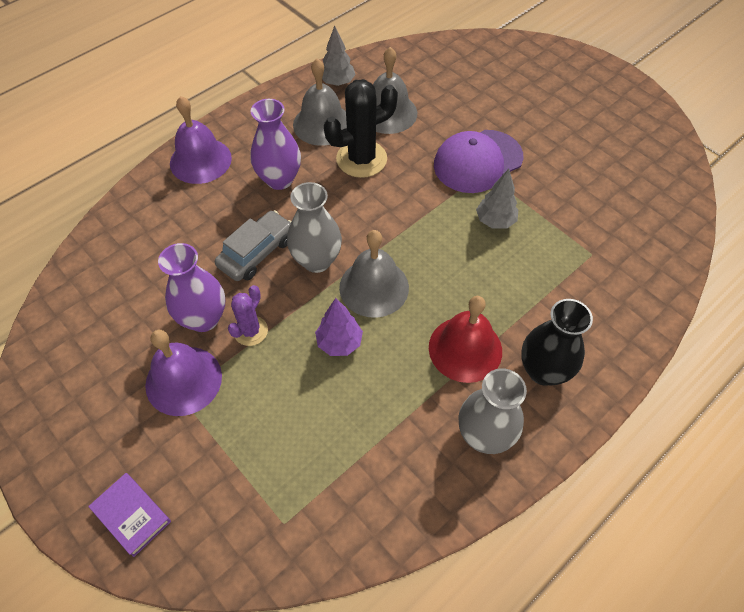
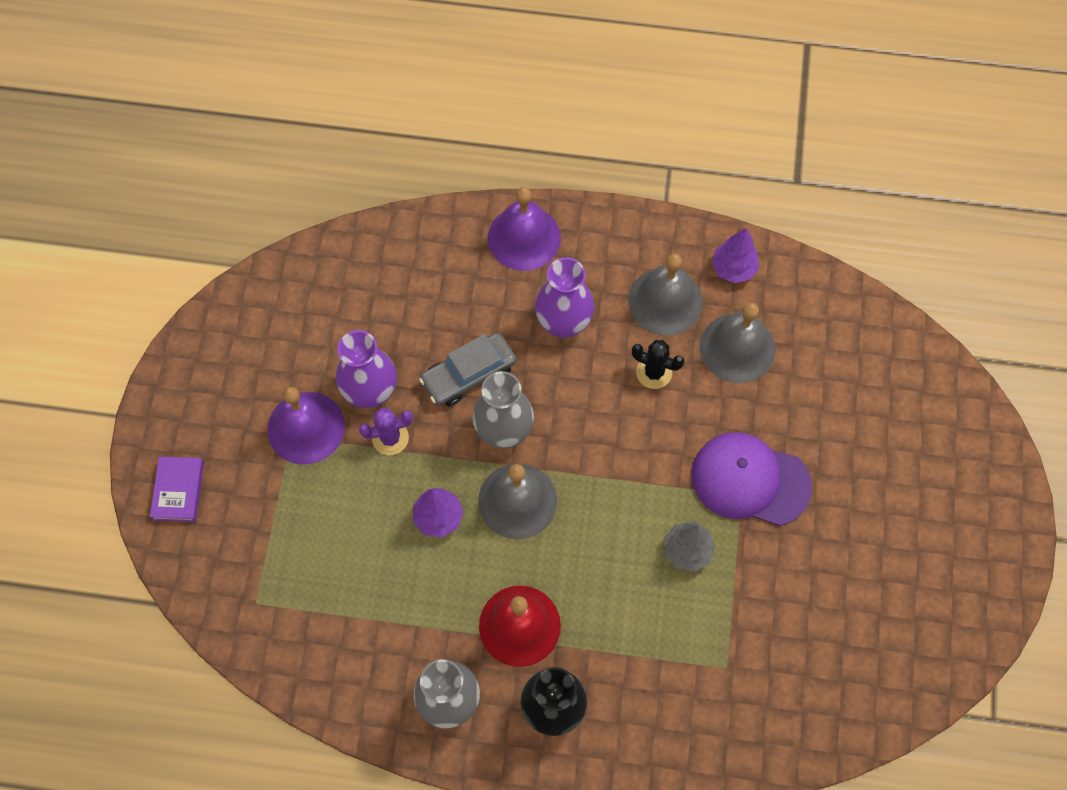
camera: 50 degrees right, 10 degrees up
(257, 252) = (469, 374): grey car -> grey car turned 150 degrees clockwise
(337, 83) = (733, 268): grey tree -> purple tree
(361, 159) = (654, 372): black cactus -> black cactus, size x0.57

